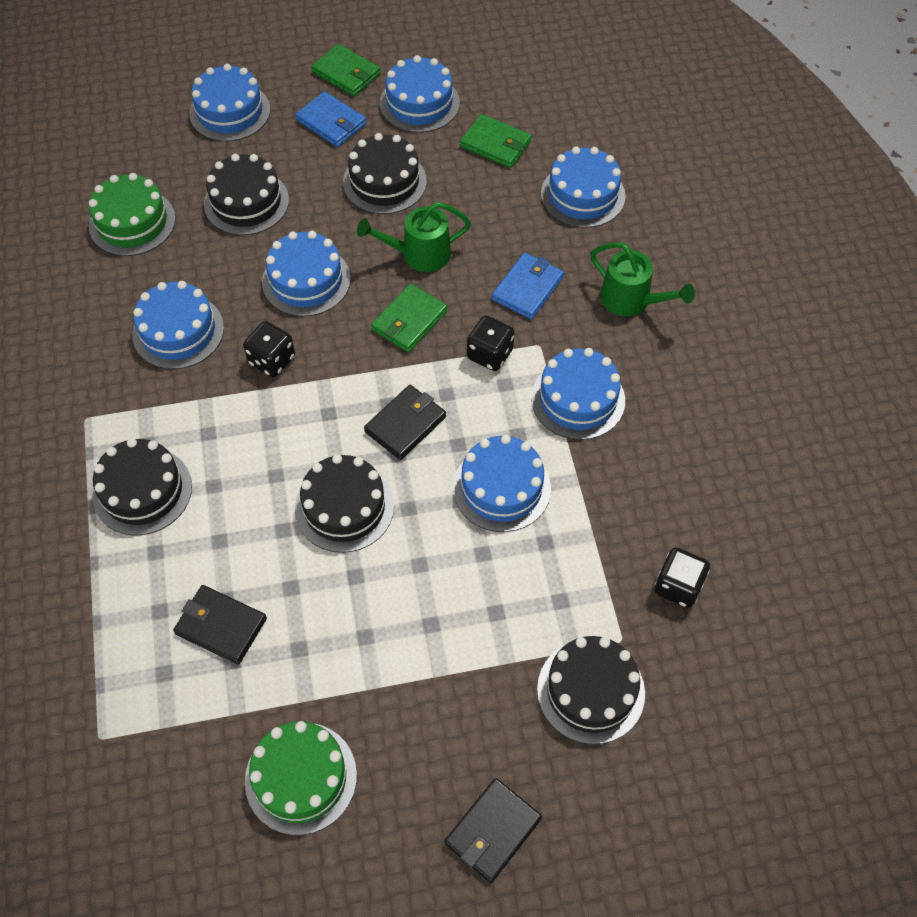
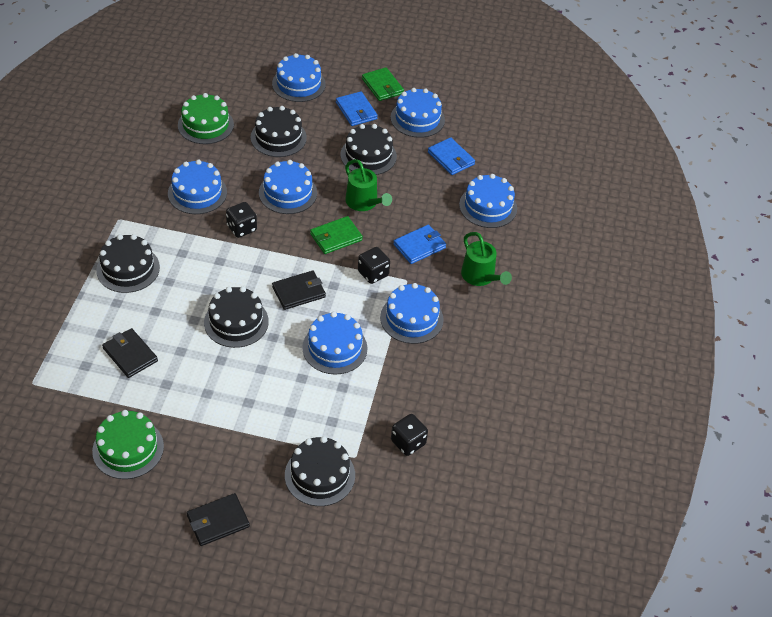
camera: 20 degrees right, 10 degrees down
(419, 254) = (364, 203): green watering can -> green watering can turned 135 degrees counterclockwise
(496, 144) = (451, 158): green wallet -> blue wallet

